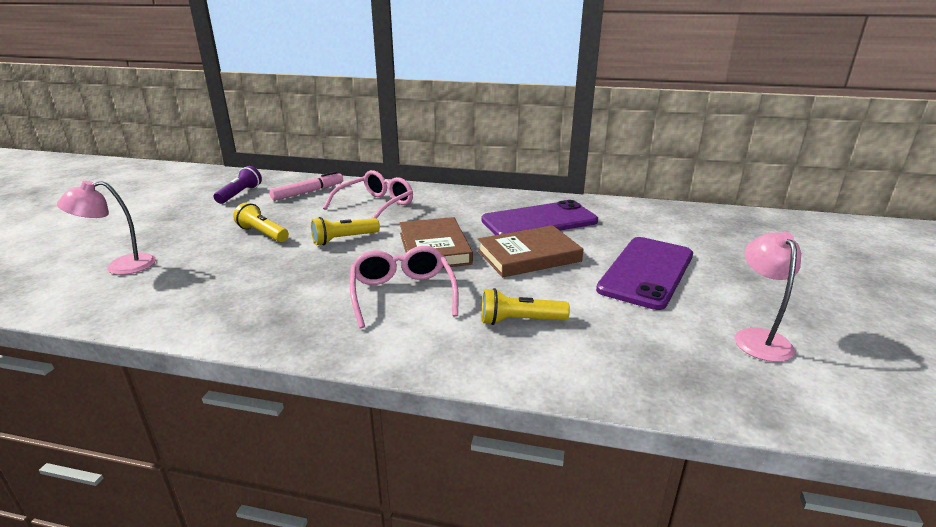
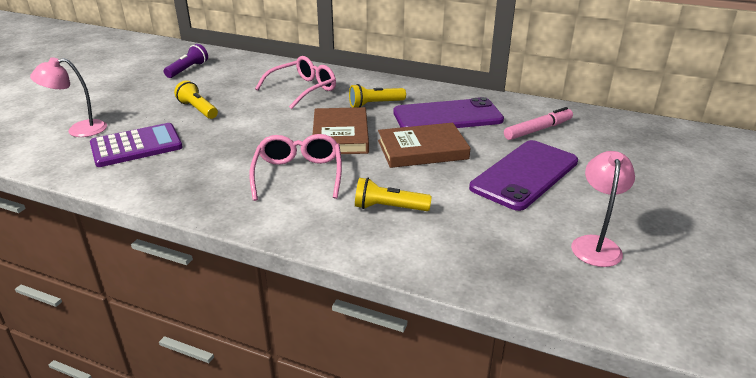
camera: 10 degrees right, 5 degrees up
(198, 279) = (136, 146): none -> purple calculator
(308, 192) = (247, 71): pink marker -> pink marker (538, 130)
(344, 239) = (264, 120): yellow flashlight -> yellow flashlight (375, 104)

